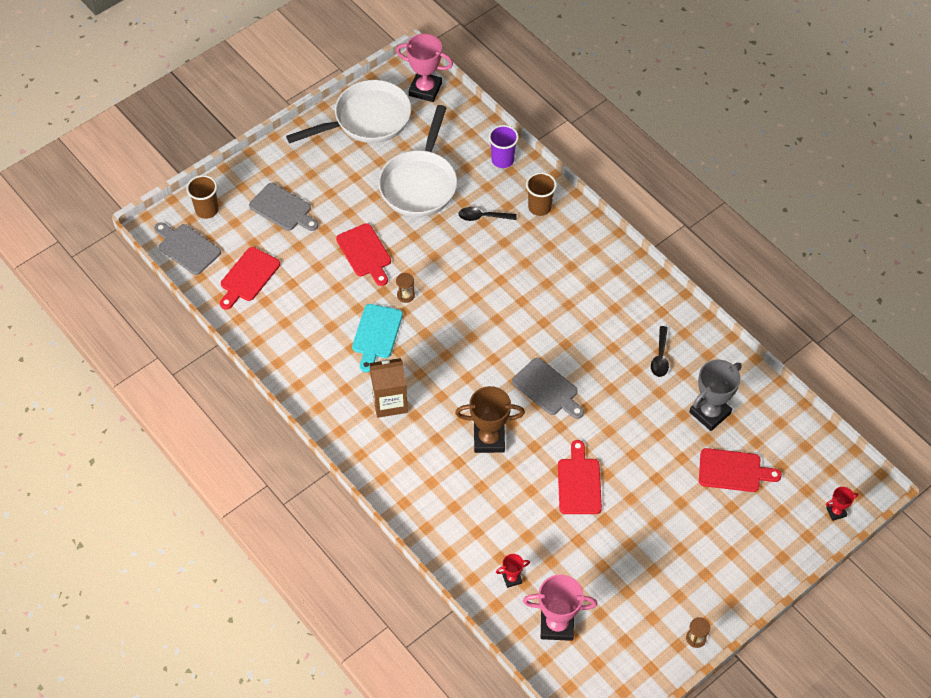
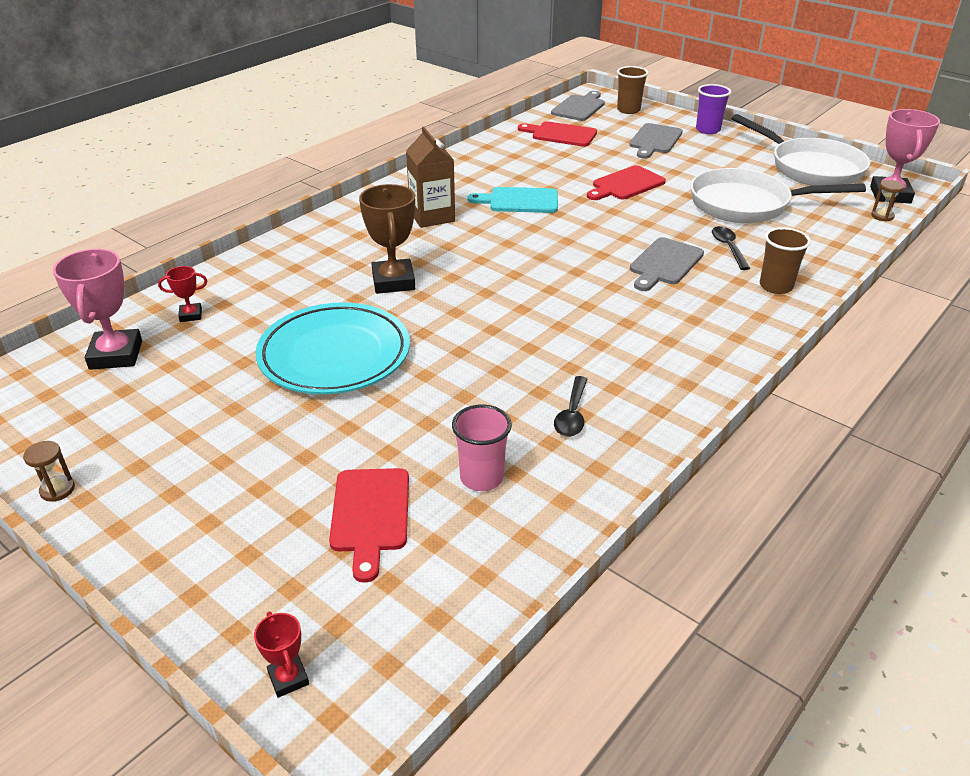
camera: 80 degrees right, 20 degrees down
(405, 295) = (581, 212): brown hourglass -> brown hourglass (882, 216)
(502, 160) = (831, 253): purple cup -> purple cup (708, 130)
(512, 578) = (191, 315): red trophy -> red trophy turned 75 degrees counterclockwise
(547, 389) = (481, 317): grey cutting board -> grey cutting board (665, 264)
(579, 483) = (334, 355): red cutting board -> turquoise plate
(660, 357) = (572, 414): black spoon -> black spoon turned 75 degrees counterclockwise
(709, 413) = (481, 478): grey trophy -> pink cup

